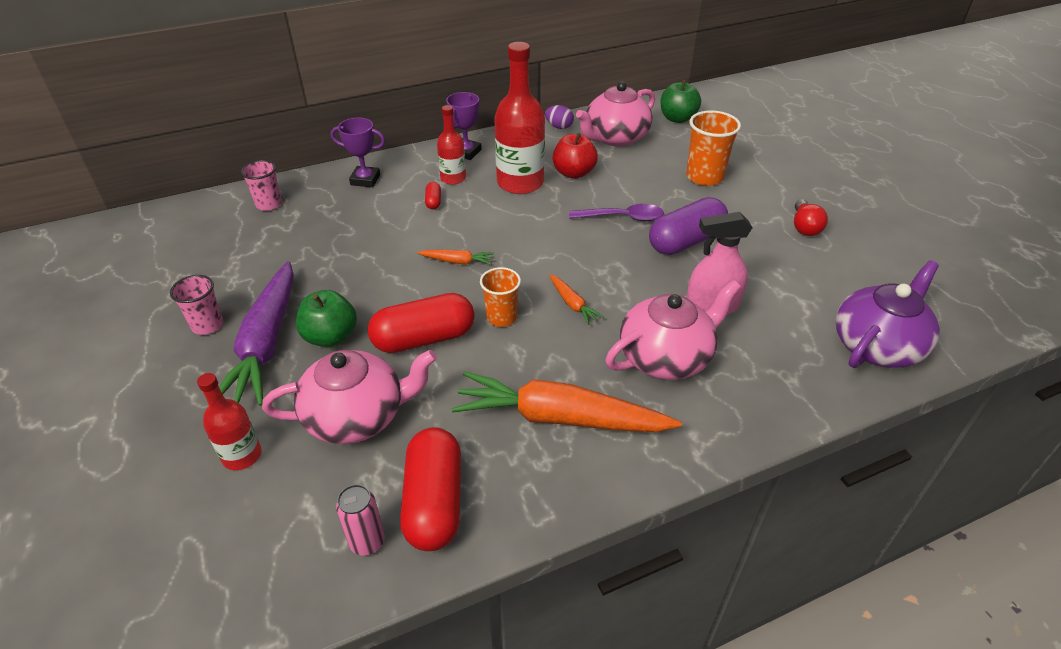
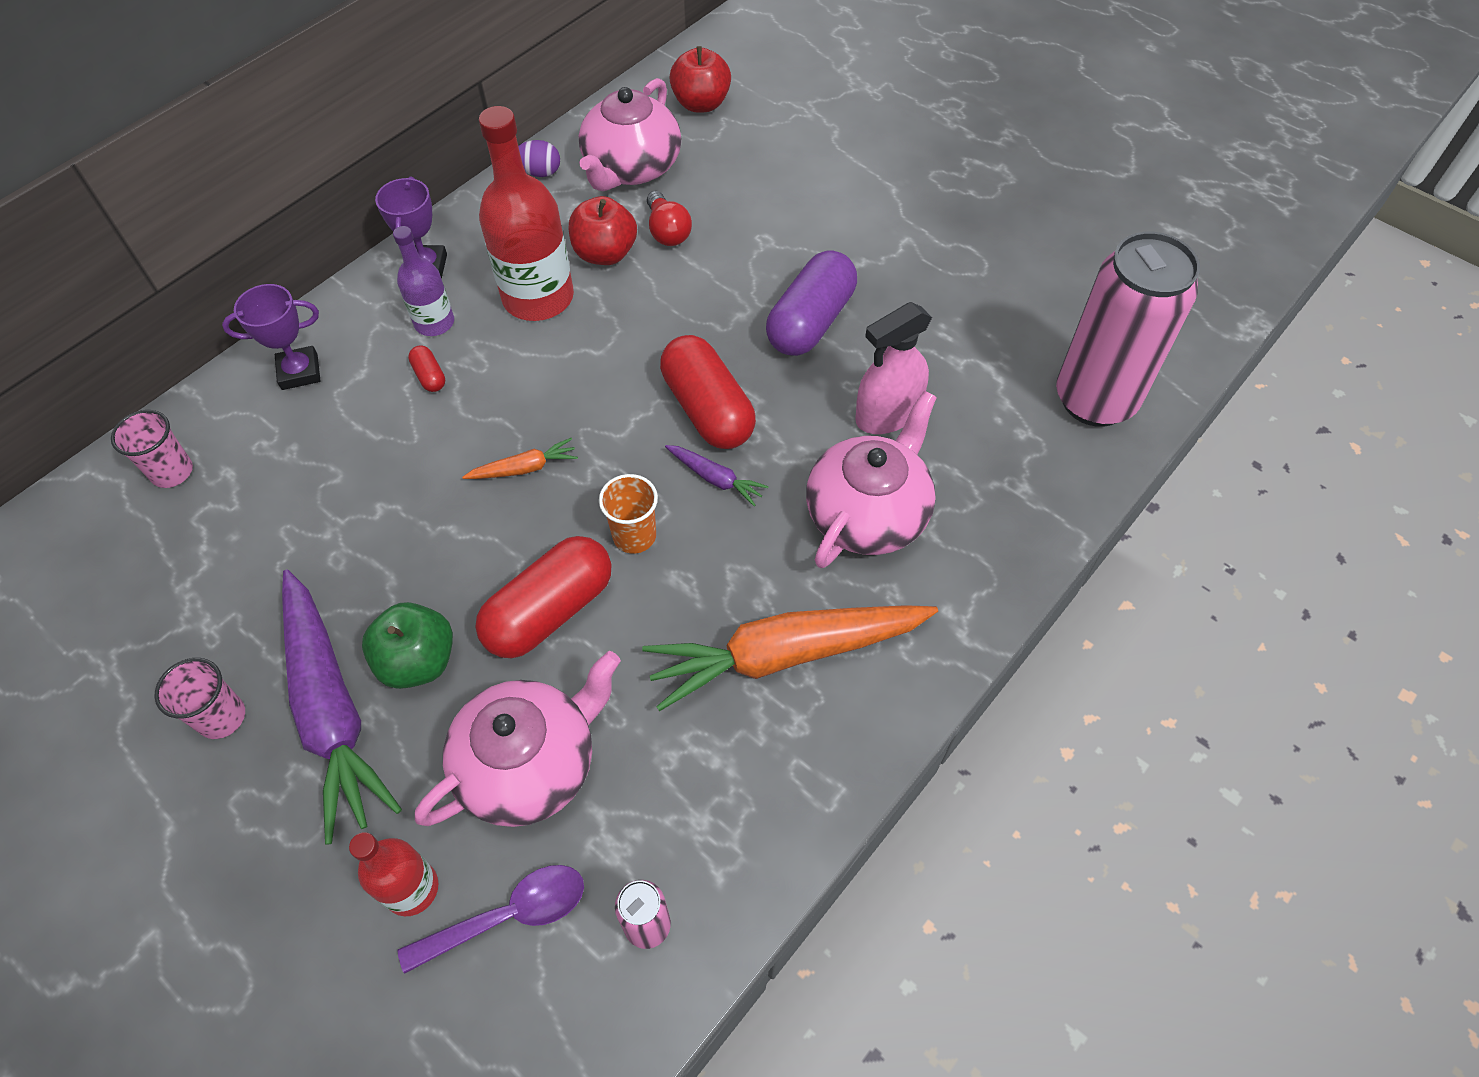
camera: 25 degrees left, 15 degrees up
(434, 502) = (697, 836): red capsule -> red capsule (708, 409)
(453, 178) = (434, 323): red bottle -> purple bottle
(572, 304) = (716, 478): orange carrot -> purple carrot
(622, 217) = (710, 311): purple spoon -> purple spoon (508, 916)
(677, 118) = (701, 104): green apple -> red apple
(704, 177) = (785, 201): orange cup -> none
(804, 227) = (945, 245): red light bulb -> red light bulb (667, 231)
(877, 345) = (1095, 400): purple teapot -> pink can

